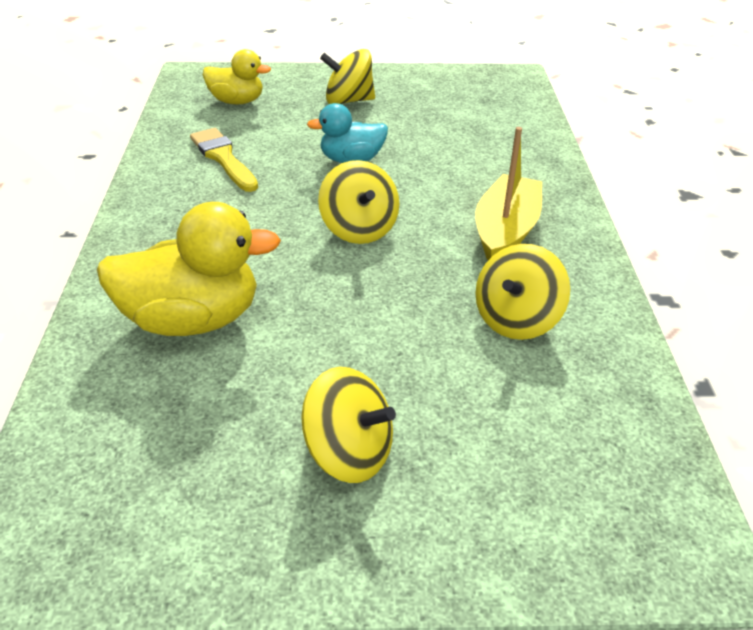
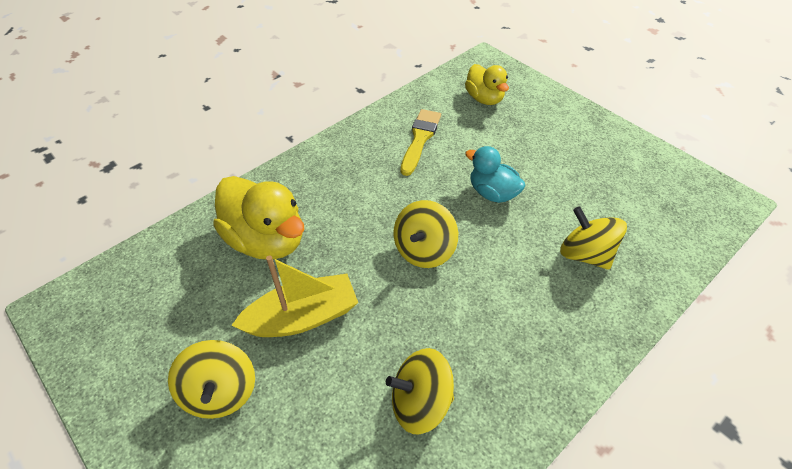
camera: 50 degrees right, 10 degrees up
(348, 101) = (557, 142): yellow spinning top -> yellow spinning top (585, 254)
(505, 231) = (513, 330): yellow boat -> yellow boat (302, 317)

